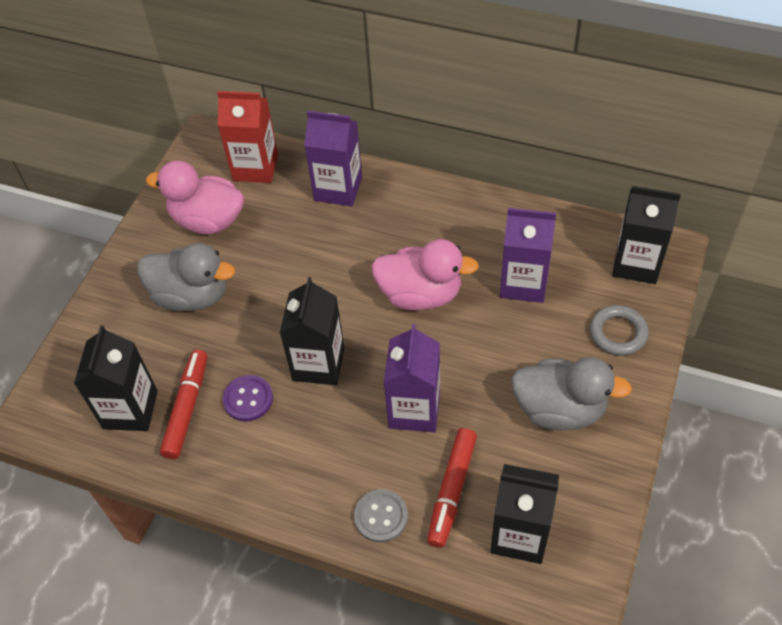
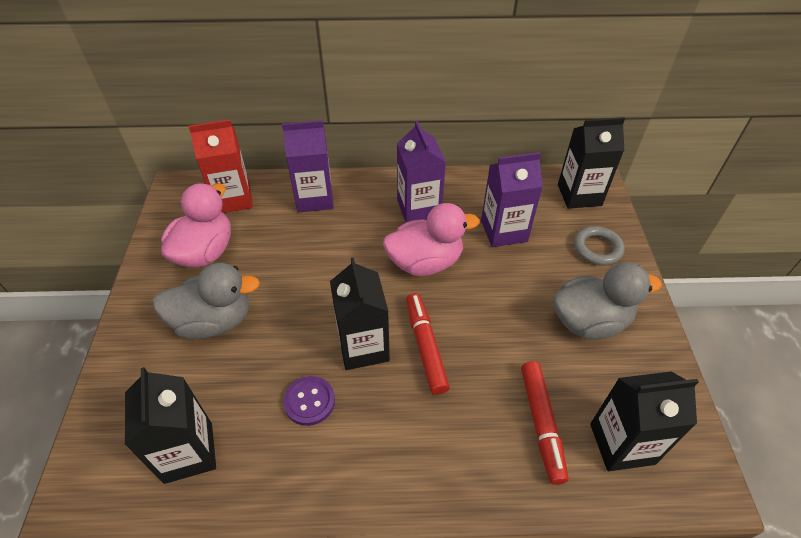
camera: 25 degrees left, 5 degrees down
(187, 408) = (250, 430): red marker -> red marker (425, 346)
(208, 220) = (205, 252): pink duck -> pink duck turned 120 degrees clockwise
(381, 516) = (491, 473): grey button -> none
(414, 409) = (470, 361): purple carton -> purple carton (418, 208)

